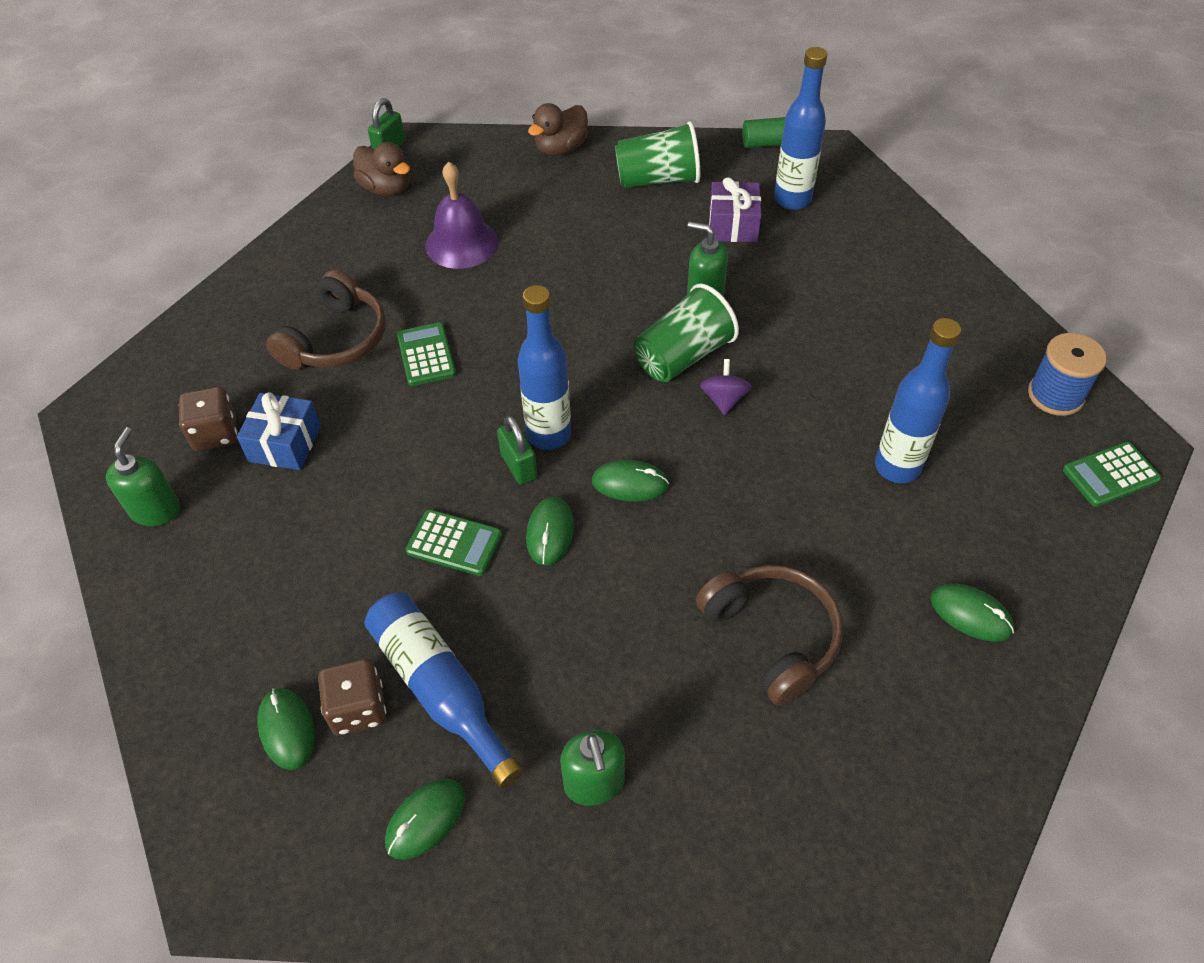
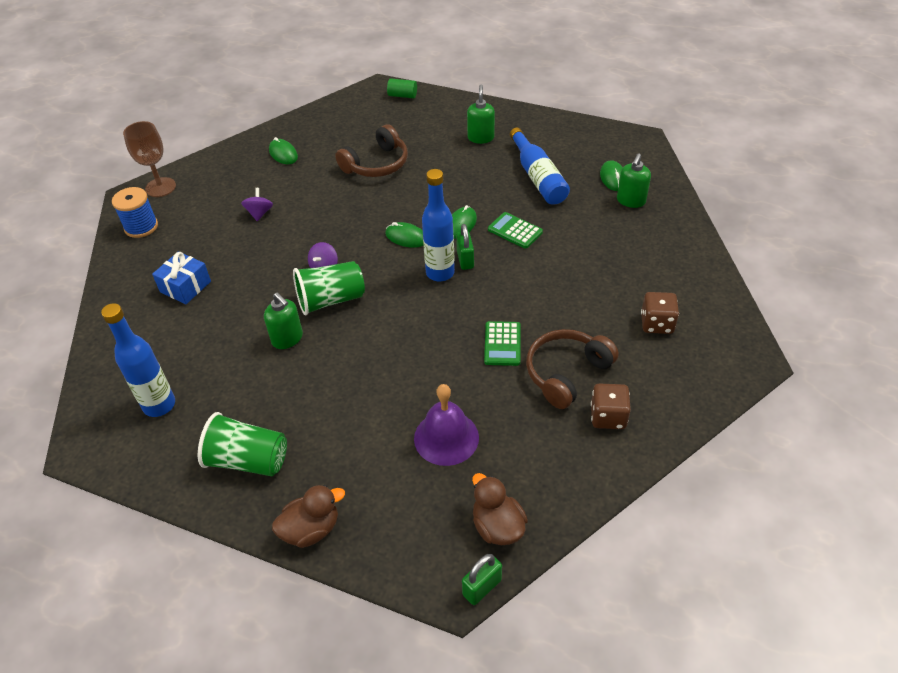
camera: 160 degrees left, 5 degrees down
(156, 510) = (692, 285): green soap dispenser -> green soap dispenser (631, 201)
(285, 444) = (609, 306): blue gift -> blue gift (185, 287)
(358, 709) = (578, 178): brown dice -> brown dice (608, 416)
(425, 819) = (554, 141): green mouse -> none
(733, 225) = (223, 393): purple gift -> none
(764, 143) = (128, 476): green cylinder -> green cylinder (402, 95)
(772, 637) = (376, 164): brown headphones -> brown headphones turned 120 degrees counterclockwise
(897, 467) = (259, 213): blue bottle -> purple spinning top
(1110, 475) = (160, 187): green calculator -> brown goblet

